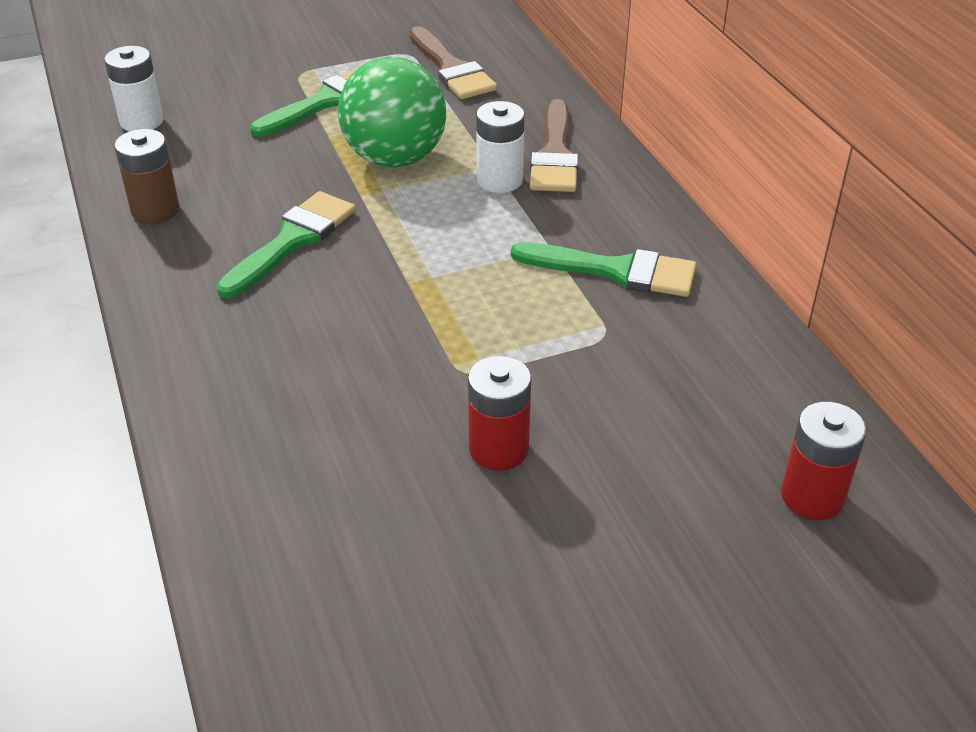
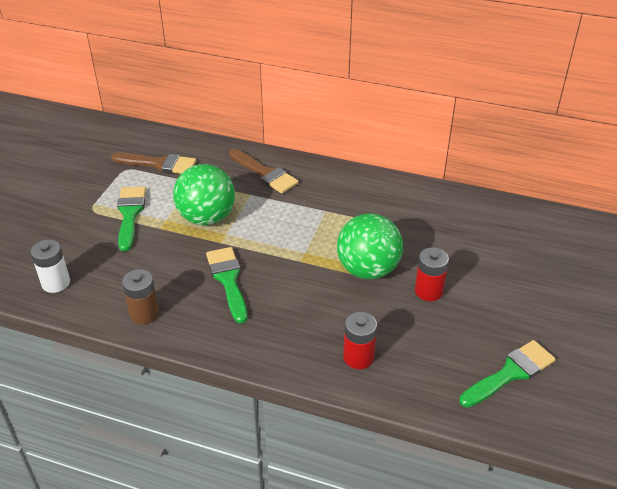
camera: 50 degrees left, 0 degrees up
(469, 357) = (368, 270): none -> green ball
(499, 180) = (263, 198): white battery -> none
(615, 271) = (360, 203): green brush -> green brush (510, 373)
(812, 496) = (524, 231): red battery -> red battery (358, 357)

